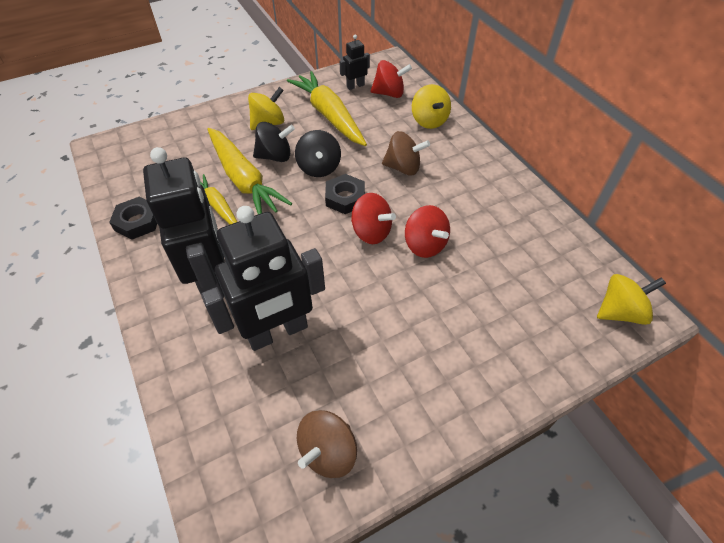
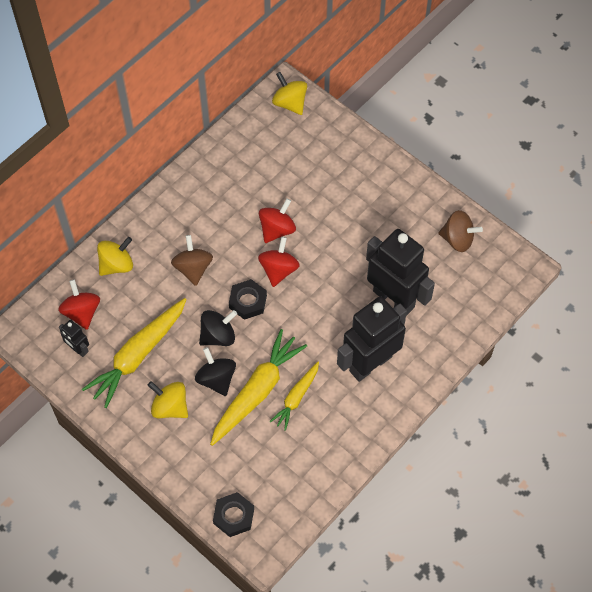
camera: 110 degrees left, 10 degrees up
(137, 222) = (339, 452): black nut -> black nut (233, 516)

